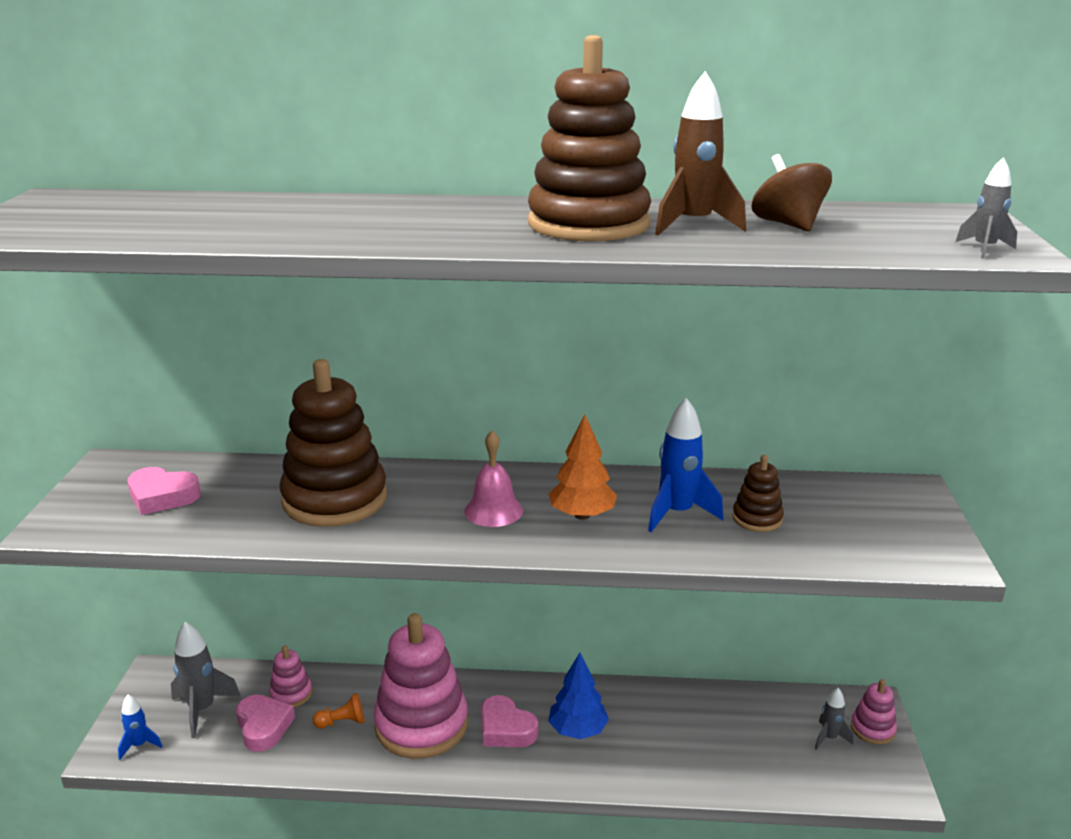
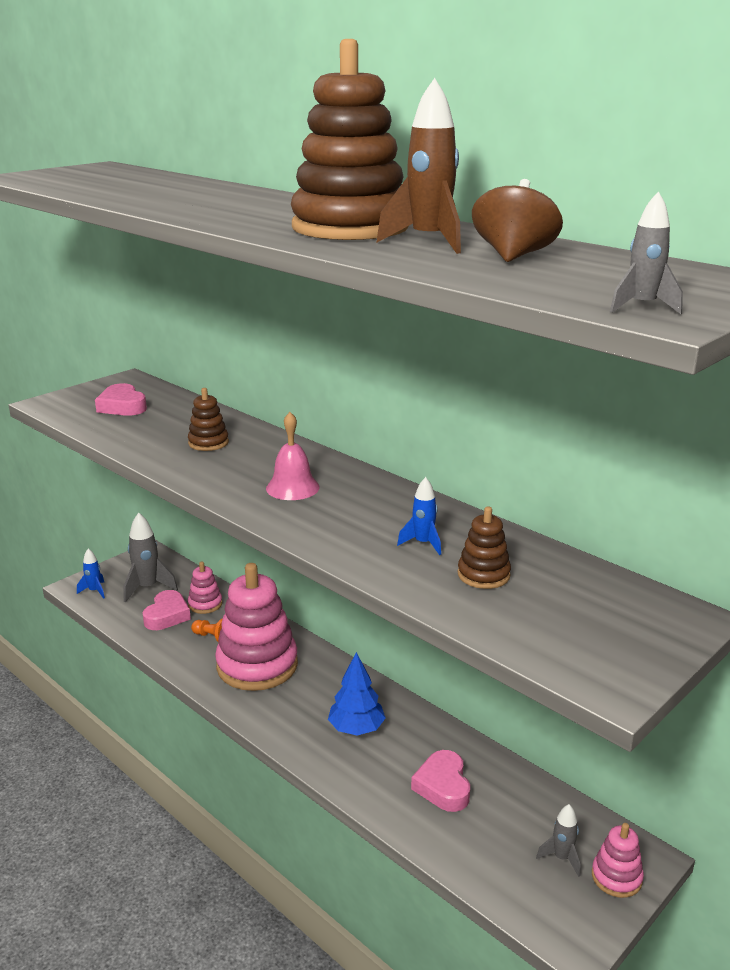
camera: 40 degrees right, 0 degrees up
(335, 499) = (208, 443): brown stacking toy -> brown stacking toy, size x0.46
(506, 729) = (307, 699): pink heart -> pink heart (443, 786)
(582, 515) = (348, 515): orange tree -> none
(677, 513) = (423, 544): blue rocket -> blue rocket, size x0.58

